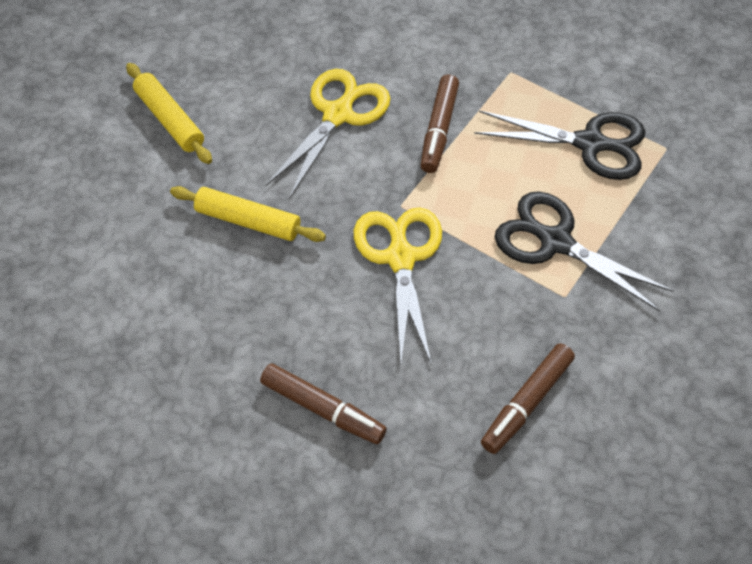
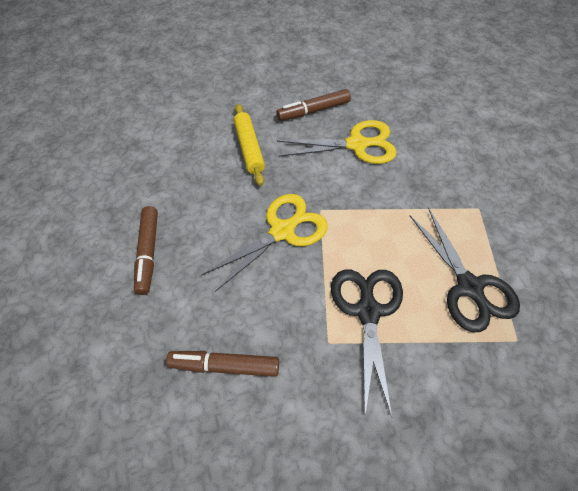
camera: 55 degrees right, 0 degrees up
(170, 120) = (285, 82): yellow rolling pin -> none
(438, 130) = (394, 197): brown marker -> brown marker (313, 110)

